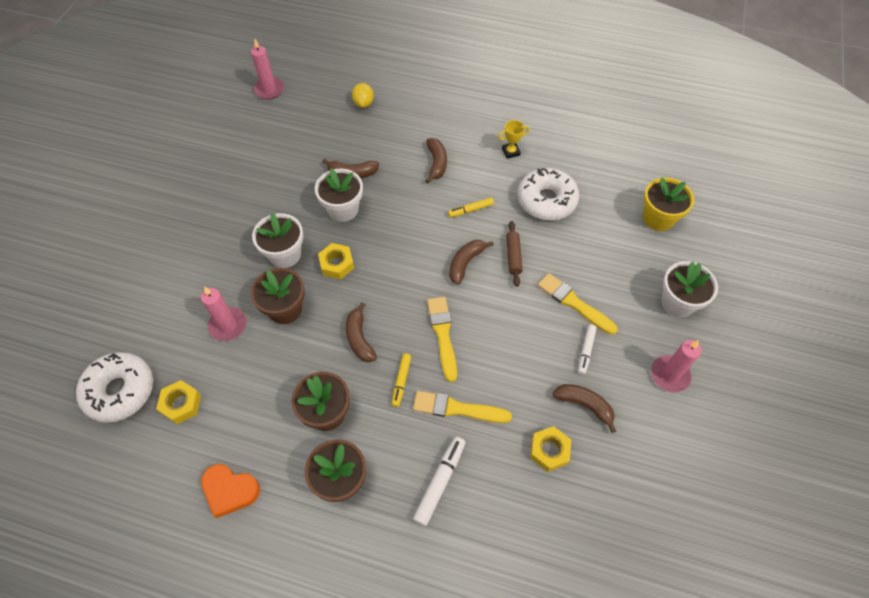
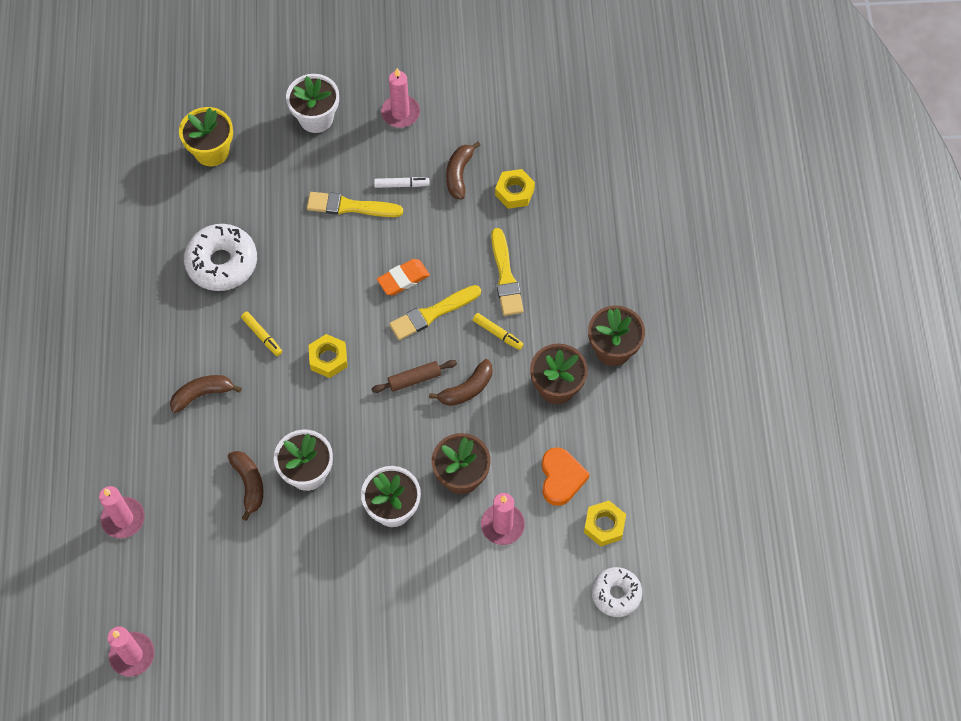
camera: 110 degrees left, 5 degrees up
(120, 391) = (616, 594): white donut -> white donut, size x0.63
(230, 490) = (662, 438): orange heart -> orange heart (561, 478)
(337, 264) = (386, 448): yellow nut -> yellow nut (328, 359)
(363, 103) = (123, 518): yellow lemon -> pink candle
(401, 381) = (498, 333): yellow marker -> yellow marker turned 45 degrees clockwise
(440, 482) = (579, 269): white marker -> none
(465, 263) = (337, 319): brown banana -> none
(485, 322) = (403, 279): none -> orange eraser
(511, 152) = (158, 318): yellow trophy -> none
(513, 256) = (311, 275): brown rolling pin -> brown rolling pin (414, 379)
(574, 303) = (350, 206): yellow brush -> yellow brush turned 75 degrees clockwise

